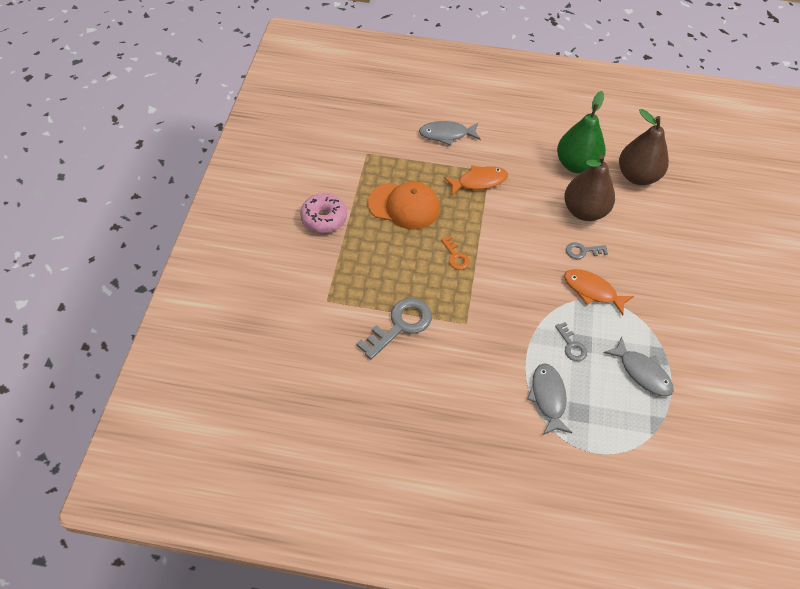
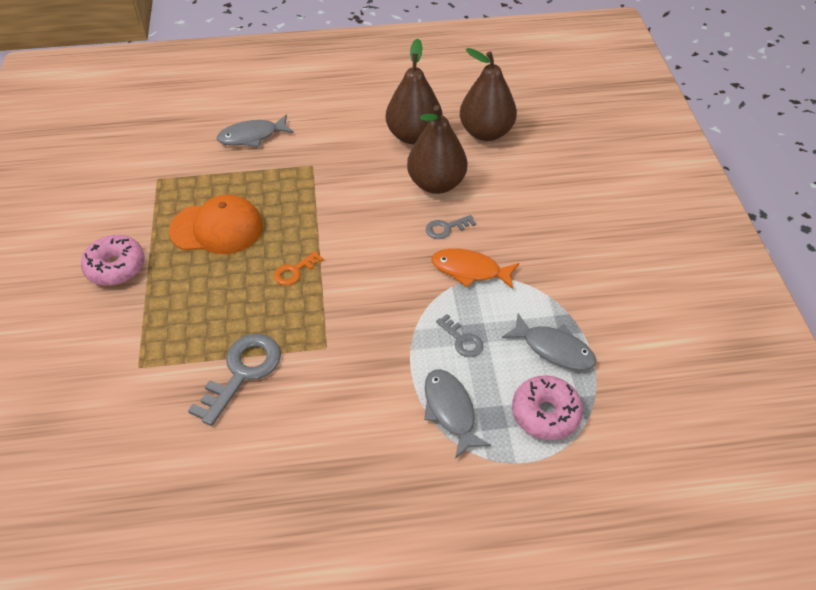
camera: 15 degrees left, 5 degrees down
(455, 256) = (294, 271): orange key -> orange key turned 90 degrees clockwise
(479, 181) = (303, 179): orange fish -> none
(576, 165) = (414, 135): green pear -> brown pear
(621, 421) = (545, 413): none -> pink donut

